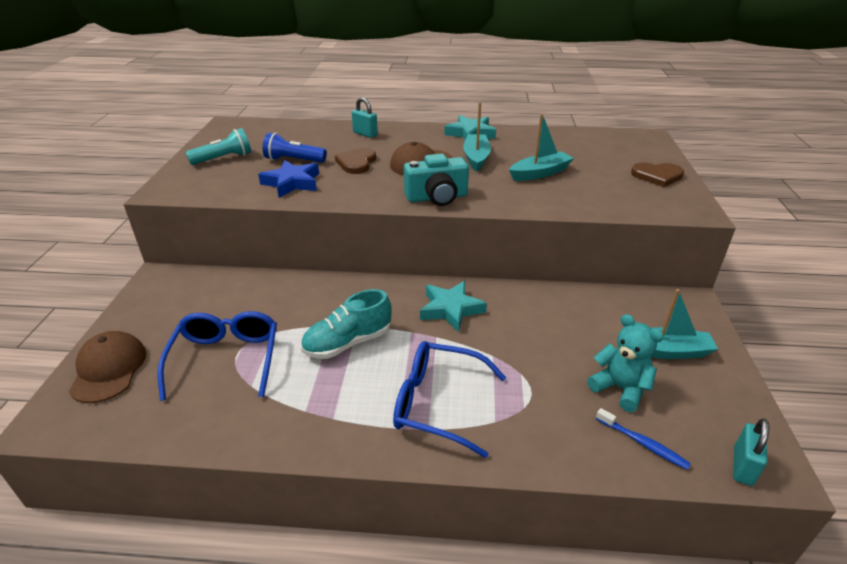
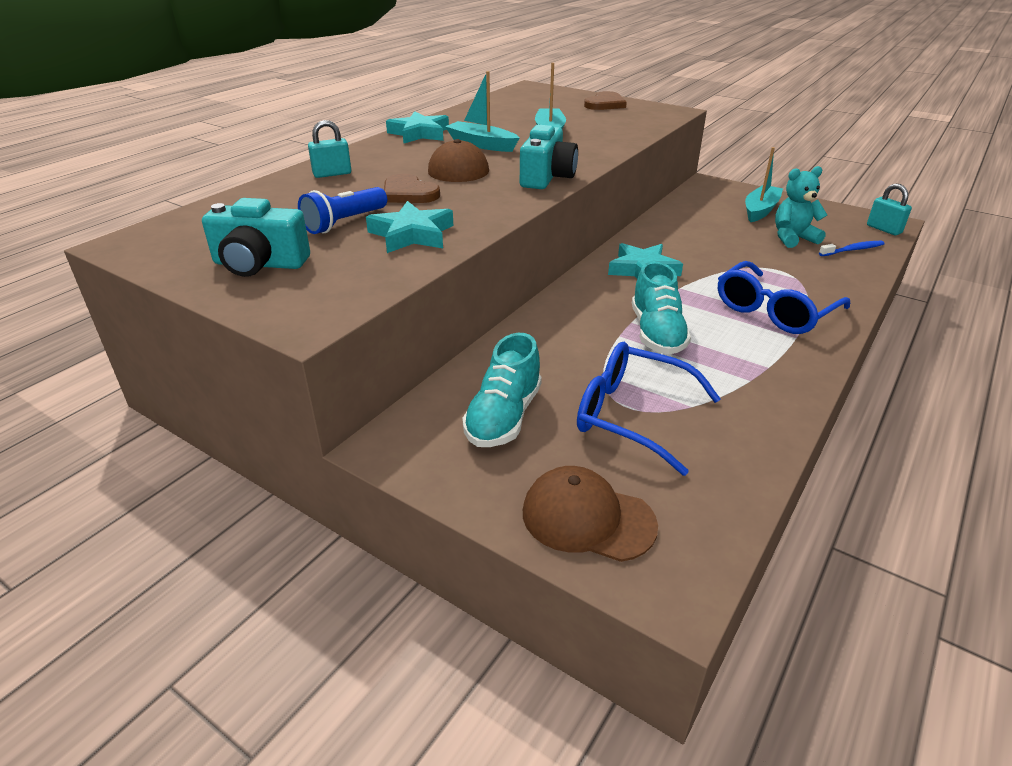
camera: 60 degrees left, 0 degrees up
(202, 306) = (503, 417): none -> turquoise shoe
(223, 158) = (259, 264): turquoise flashlight -> turquoise camera
(292, 183) = (412, 234): blue star -> turquoise star

